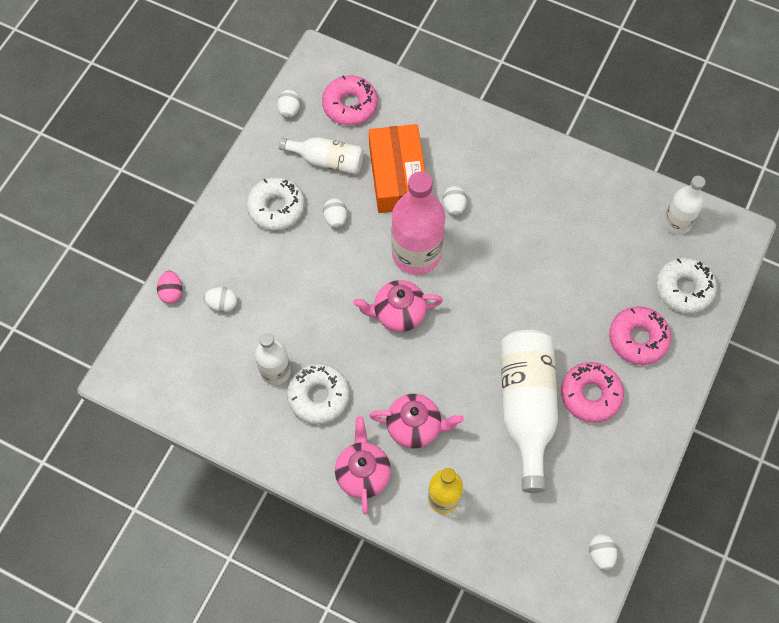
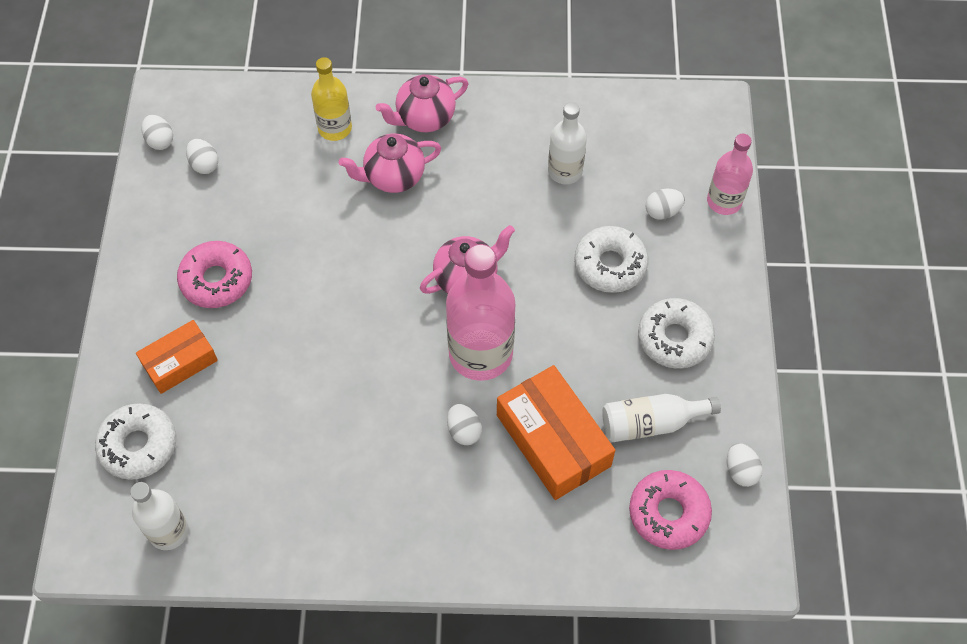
camera: 155 degrees right, 5 degrees down
(171, 292) = (724, 201): pink egg -> pink bottle
(318, 396) = (507, 166): white donut -> white donut (610, 265)
(335, 219) = (598, 354): white egg -> white egg (204, 164)
(363, 474) = (424, 118): pink teapot -> pink teapot turned 90 degrees clockwise
(526, 408) = (283, 240): white bottle -> none
(638, 339) = (180, 362): pink donut -> orange box

